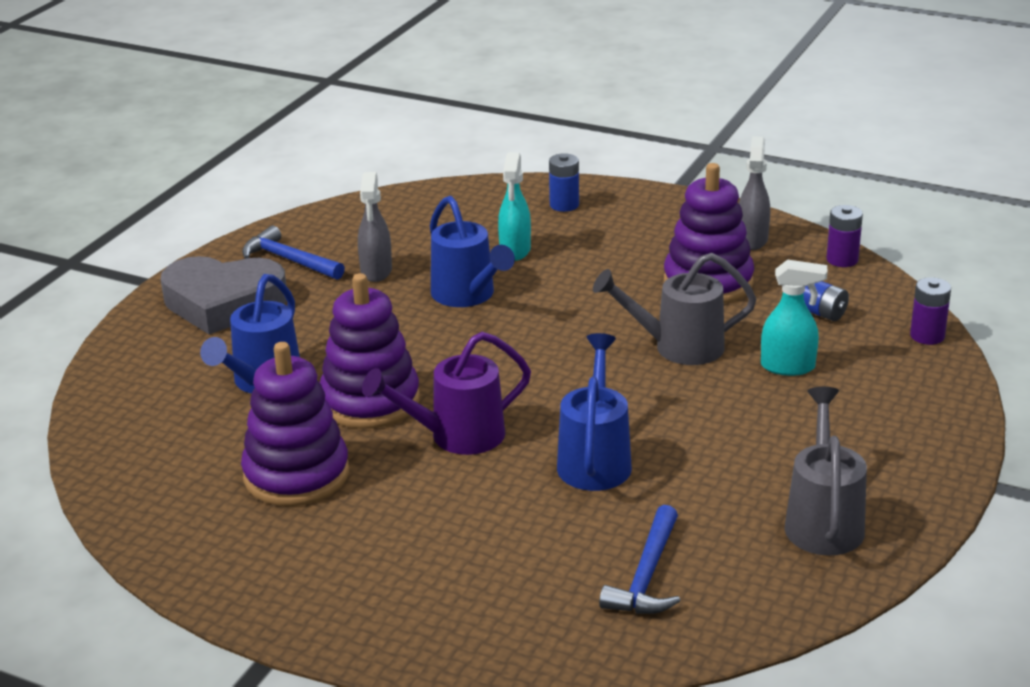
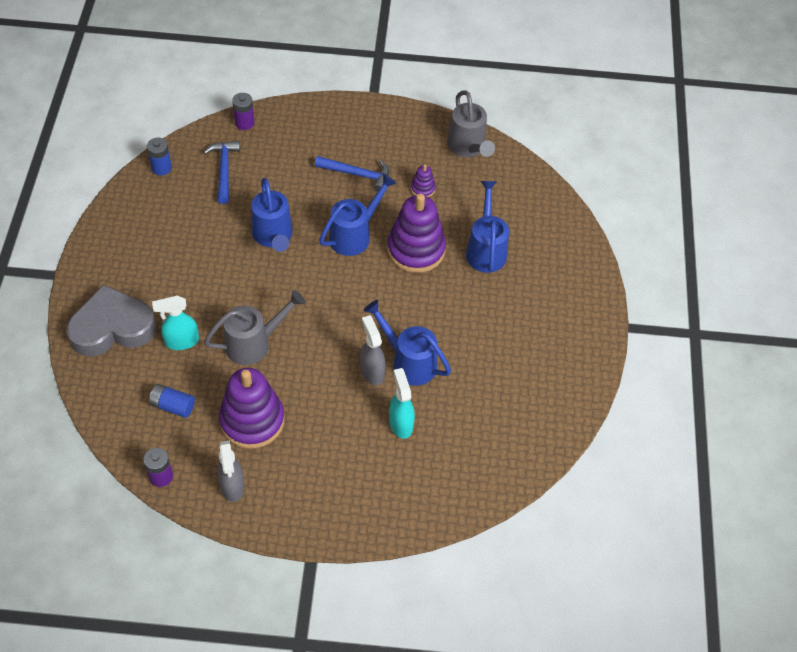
camera: 155 degrees right, 25 degrees up
(223, 303) = (559, 313): grey heart -> grey heart (112, 327)
(289, 260) = (549, 370): blue hammer -> blue hammer (357, 174)
(296, 475) = (423, 189): purple stacking toy -> purple stacking toy, size x0.44
(376, 271) = (483, 373): grey spray bottle -> grey spray bottle (372, 371)
(456, 436) = (354, 235): purple watering can -> blue watering can
(564, 205) = (390, 498): blue battery -> blue battery (161, 168)
(823, 521) = (144, 223): grey watering can -> grey watering can (468, 147)
(927, 336) = (95, 397): purple battery -> purple battery (244, 123)

